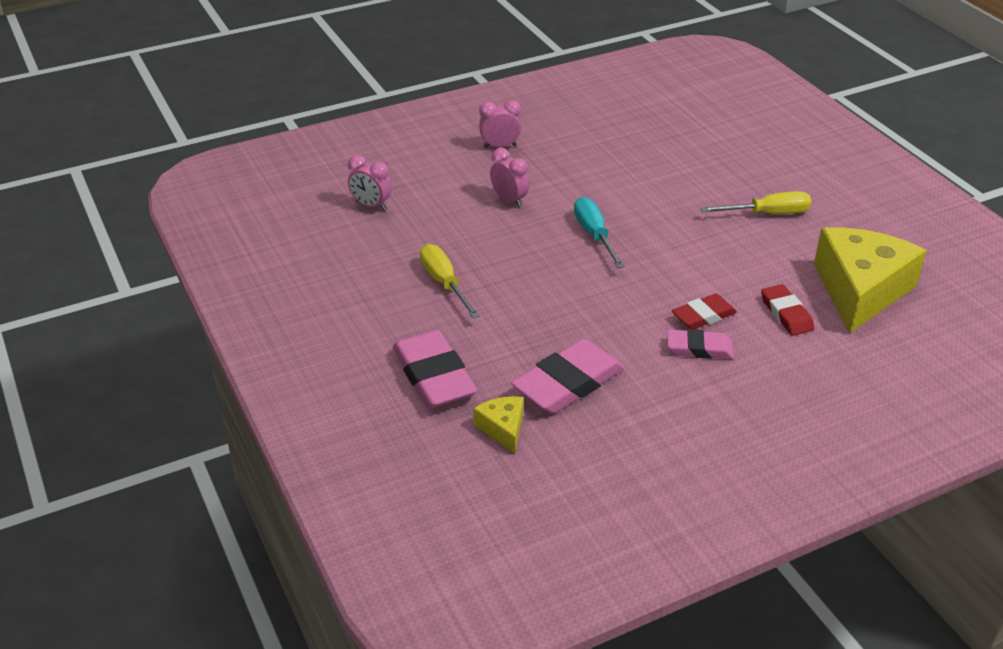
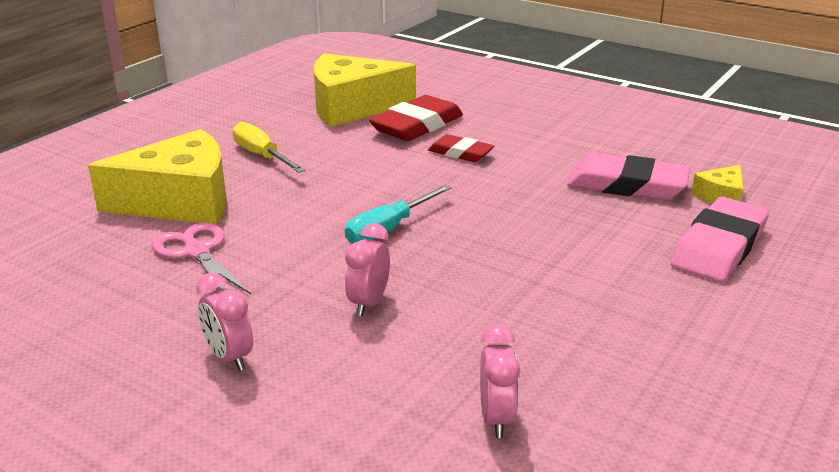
camera: 120 degrees left, 10 degrees down
(444, 283) = (583, 290): yellow screwdriver -> none
(625, 158) = (197, 252): none -> pink scissors
(699, 348) = (506, 146): pink eraser -> none
(707, 165) = (180, 201): none -> yellow cheese
(786, 314) = (417, 125): red eraser -> red eraser, size x1.69

